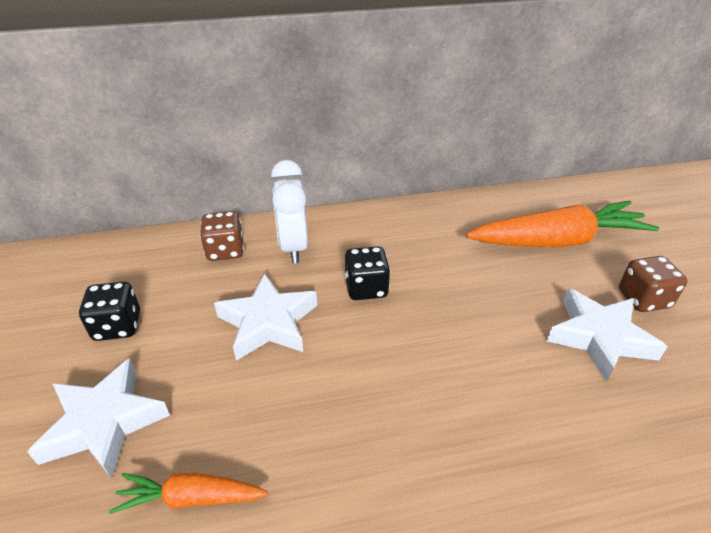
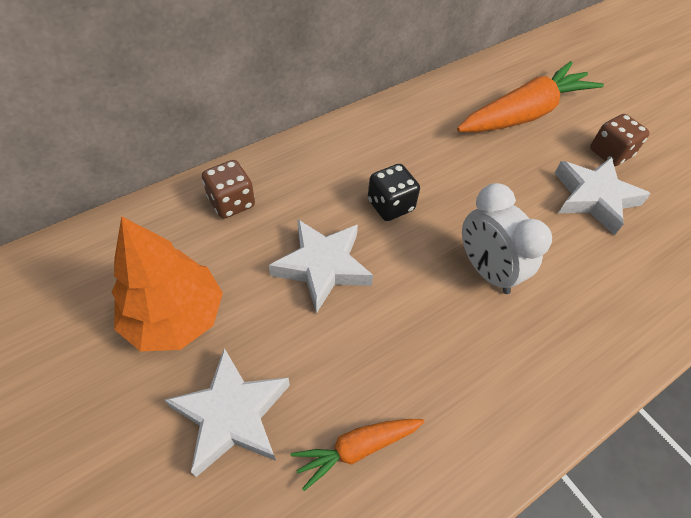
camera: 25 degrees left, 15 degrees up
(118, 326) = (175, 317): black dice -> orange tree
(293, 247) = (298, 180): white clock -> white clock (486, 270)

